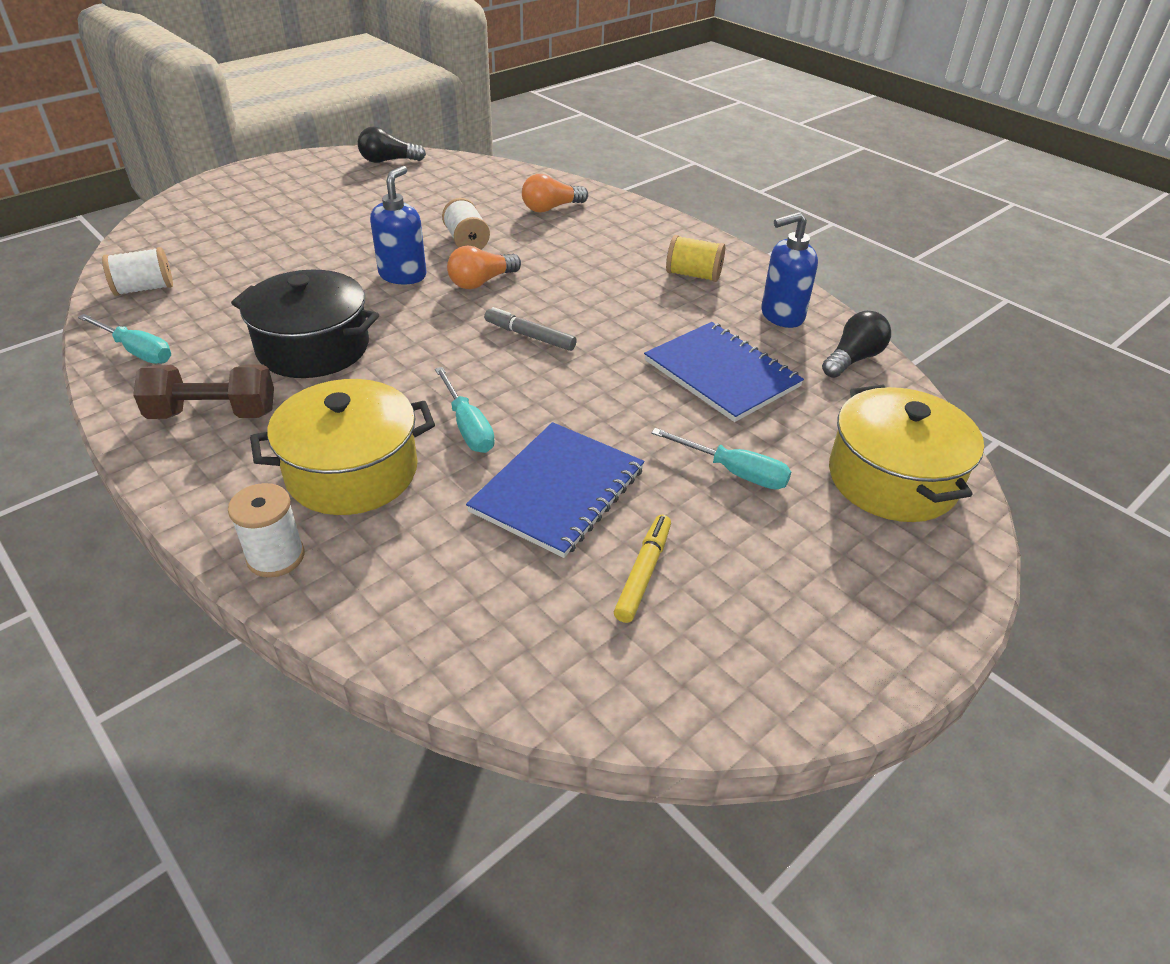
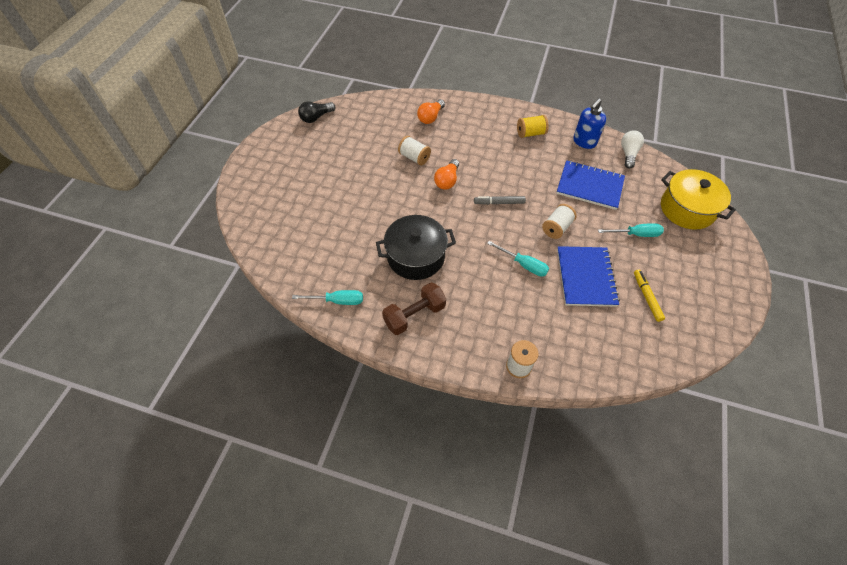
camera: 30 degrees left, 15 degrees up
(144, 289) = (293, 263): white spool -> white spool (556, 228)
(352, 472) = (503, 311): yellow pot -> none
(403, 275) = (408, 193): blue soap dispenser -> none
(853, 359) = (628, 154): black light bulb -> white light bulb

